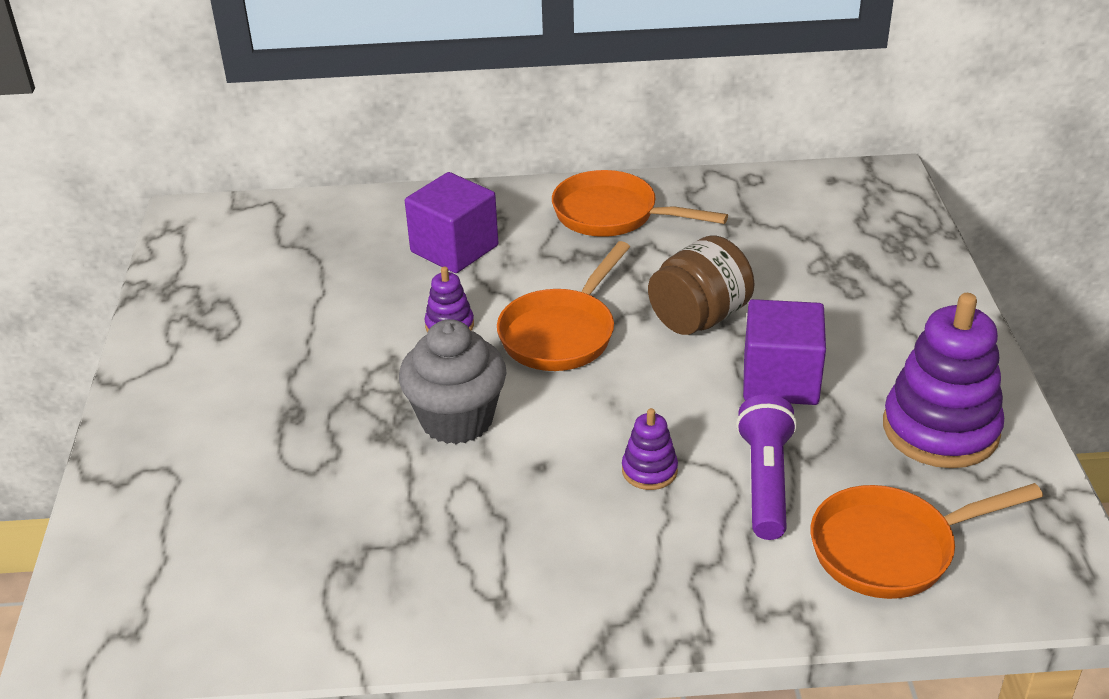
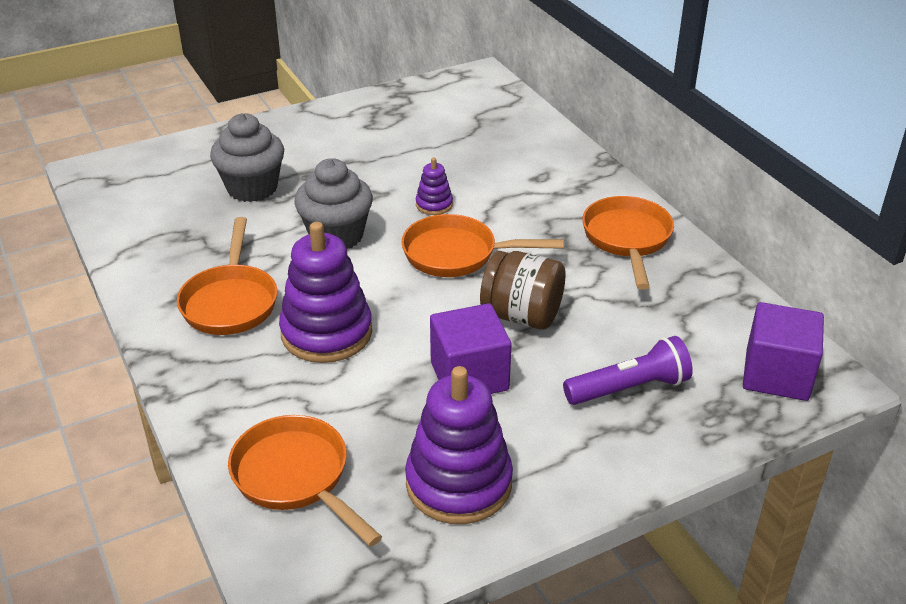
camera: 65 degrees right, 0 degrees up
(283, 474) = (252, 188): none -> grey cupcake
(454, 249) = (524, 181): purple cube -> purple cube (776, 375)
(536, 545) = (230, 302): none -> orange pan
(649, 470) = (326, 333): purple stacking toy -> purple stacking toy, size x2.11
(765, 481) = (342, 393): purple flashlight -> purple flashlight (629, 388)

